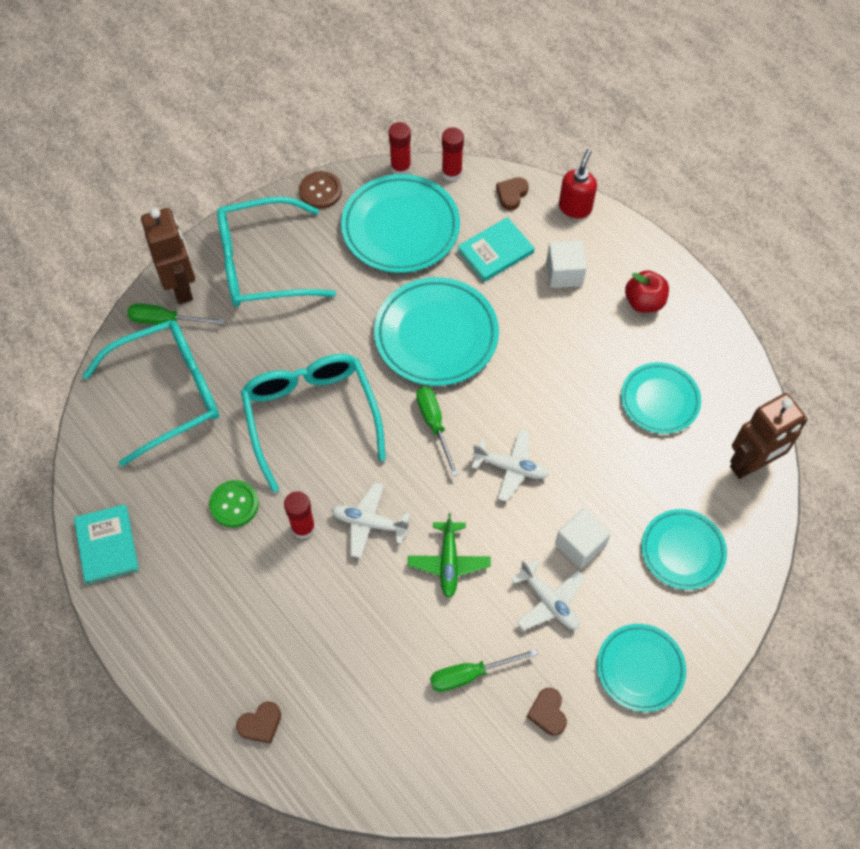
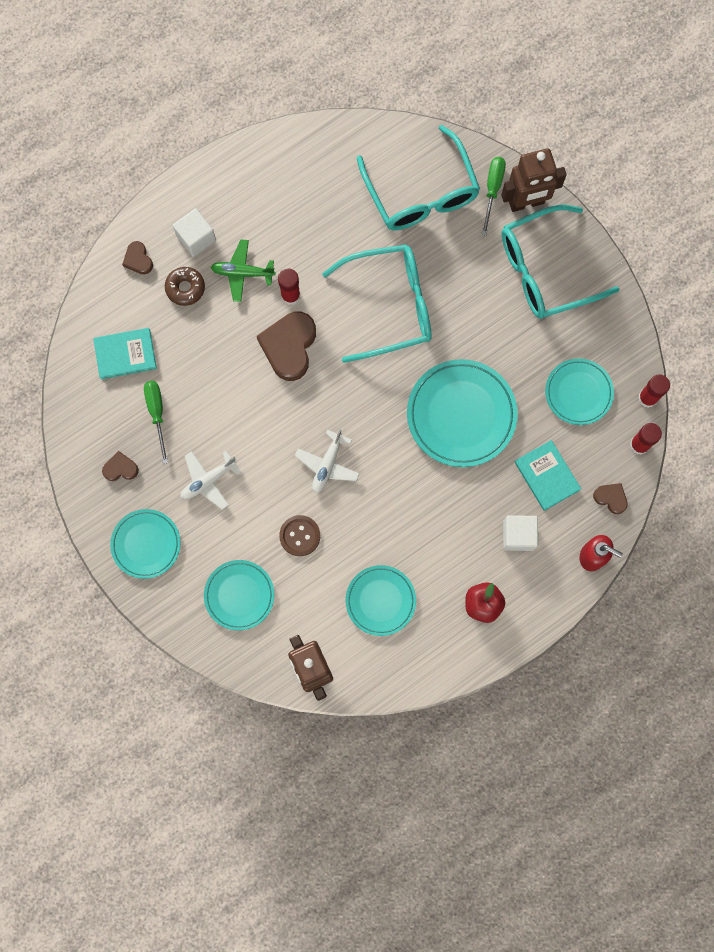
camera: 95 degrees right, 15 degrees up
(107, 545) = (290, 149): turquoise book -> turquoise book (125, 354)
(234, 504) = (316, 243): green button -> none
(262, 264) = (545, 270): turquoise glasses -> turquoise glasses turned 105 degrees counterclockwise
(298, 657) = (185, 288): none -> brown donut
(320, 191) = (624, 324): brown button -> brown button (300, 536)
(369, 523) = (289, 347): white plane -> brown heart
(400, 228) = (578, 393): turquoise plate -> turquoise plate, size x0.62
(434, 424) = (373, 405): green screwdriver -> none
(448, 562) = (249, 406): green plane -> green plane (242, 273)
(580, 545) = (253, 512): white cube -> white cube (196, 238)

